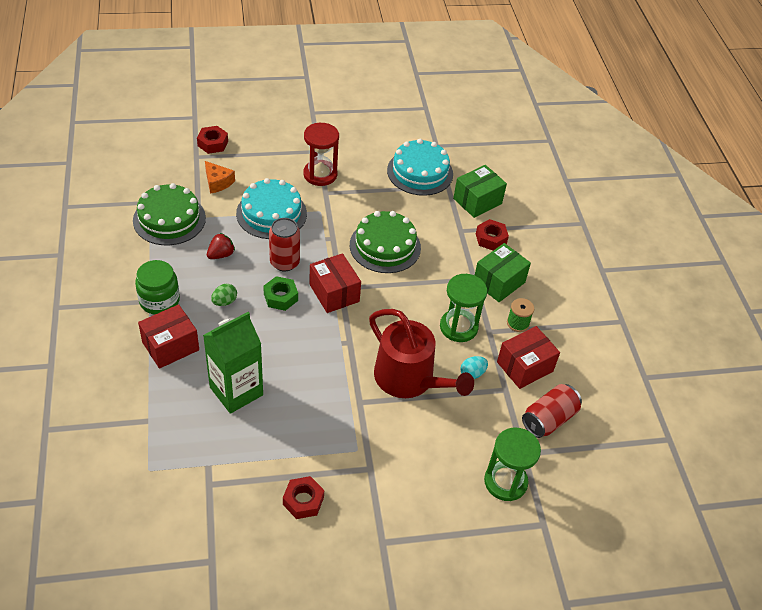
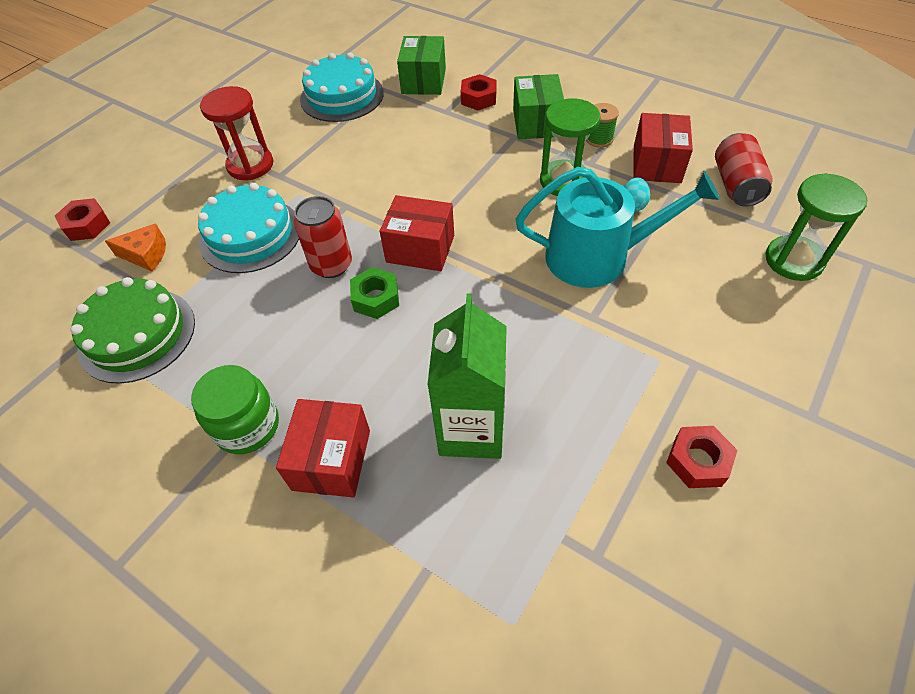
camera: 40 degrees left, 5 degrees up
(221, 255) = (252, 316): red strawberry -> none
(224, 302) = (324, 356): green egg -> none
(385, 246) = (403, 173): green cake -> none
(409, 379) = (597, 256): red watering can -> turquoise watering can

